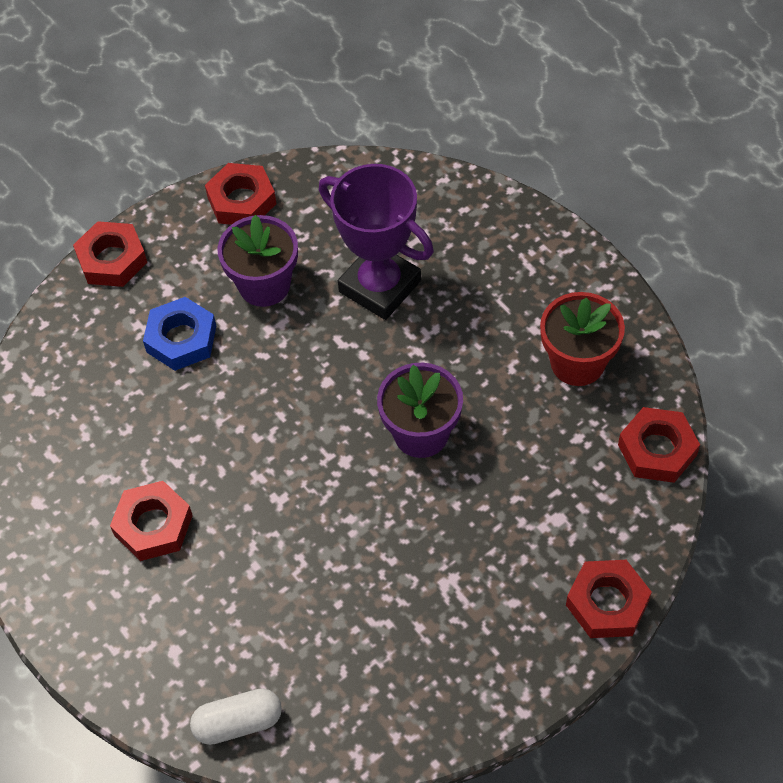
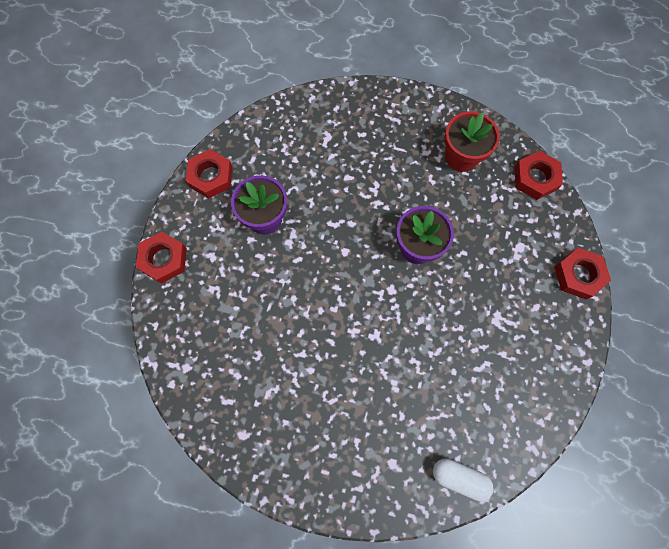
camera: 40 degrees left, 15 degrees up
(153, 525) = (320, 400): red nut -> none
(181, 339) = (244, 280): blue nut -> none
(238, 723) = (459, 477): white capsule -> white capsule turned 75 degrees clockwise
(380, 286) = (328, 179): purple trophy -> none

